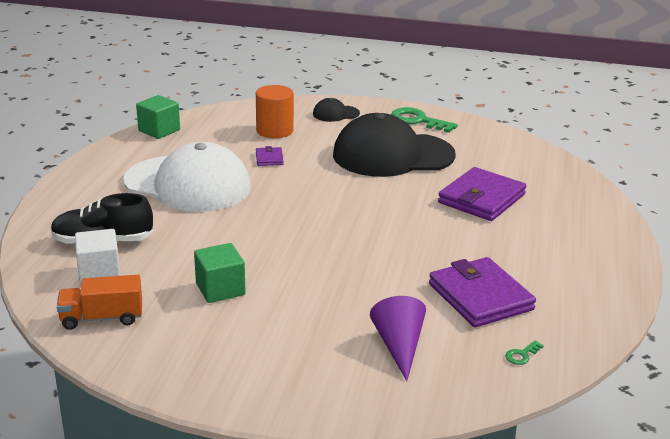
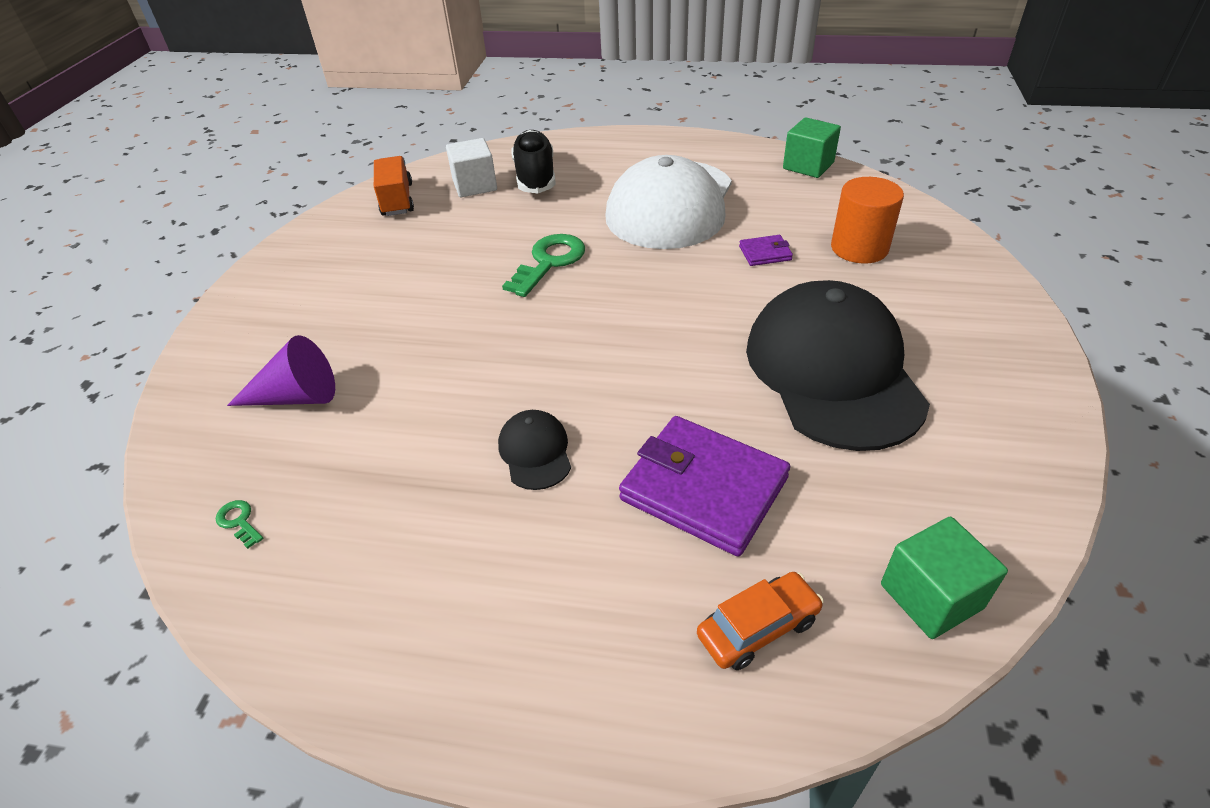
camera: 90 degrees right, 15 degrees up
(220, 289) = (438, 256): green cube -> green cube (931, 596)
(335, 114) = (962, 299): black cap -> black cap (535, 452)
(418, 121) = (1002, 399): green key -> green key (549, 262)
(480, 297) = (391, 479): purple wallet -> none
(562, 194) = (758, 628): none -> orange car

